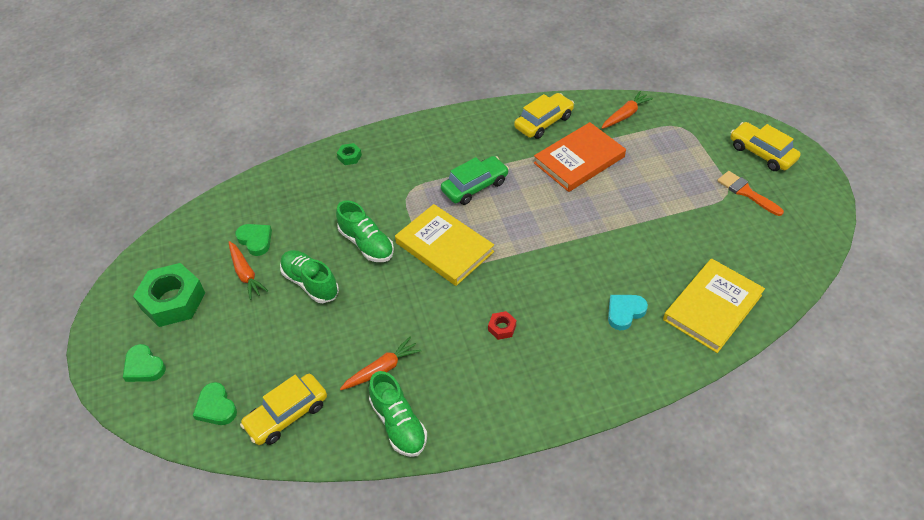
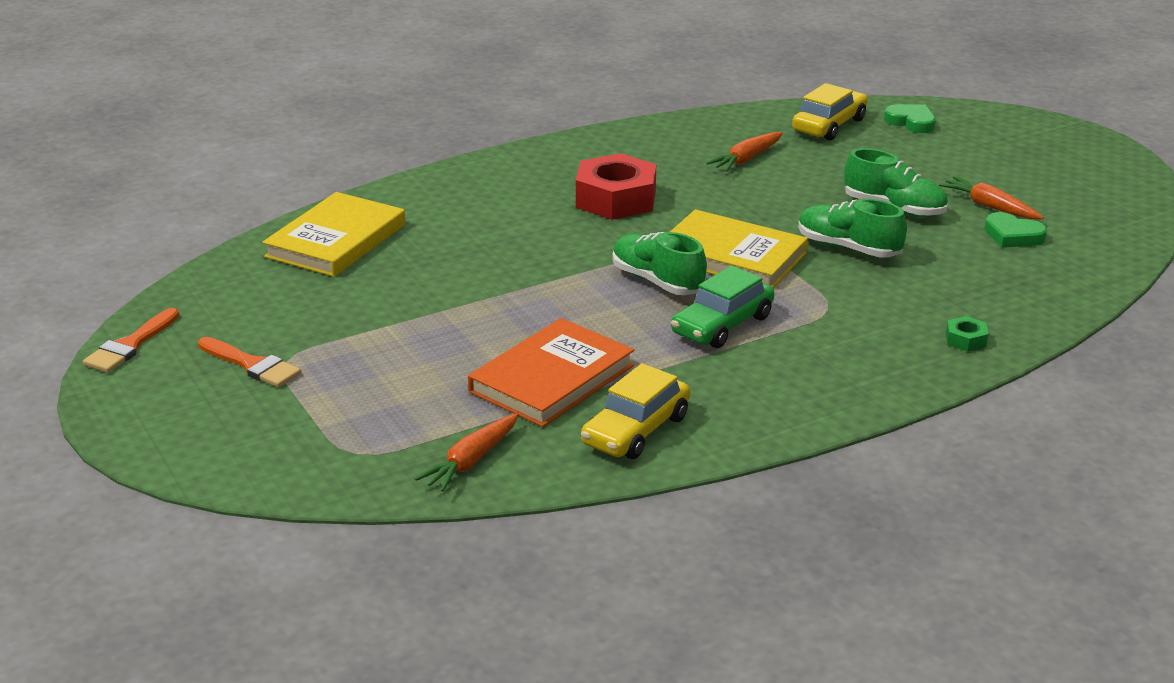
camera: 165 degrees right, 20 degrees down
(144, 367) = (1024, 136): green heart -> none
(173, 300) = (1056, 178): green nut -> none
(398, 424) = (703, 131): green shoe -> green shoe (657, 281)
(502, 328) = (616, 199): red nut -> red nut, size x2.31
(625, 312) = (456, 225): turquoise heart -> none
(762, 153) = (204, 425): yellow car -> none
(824, 218) = (130, 345): none -> orange brush

